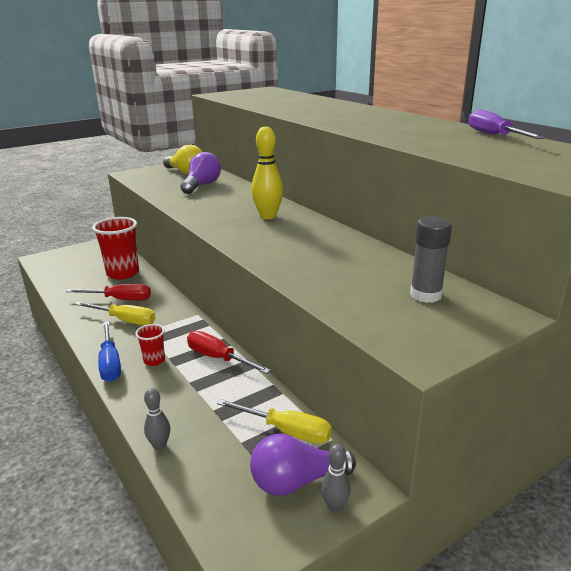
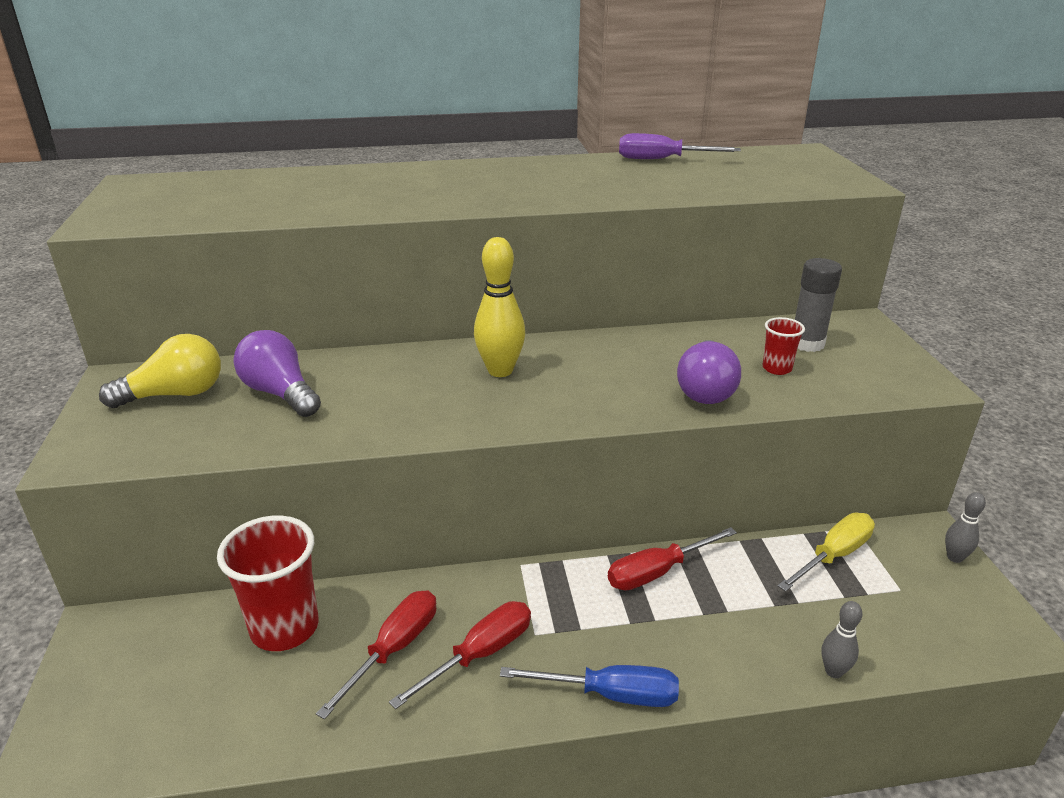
camera: 65 degrees left, 5 degrees up
(125, 320) = (480, 654): yellow screwdriver -> red screwdriver
(154, 360) = (629, 640): red cup -> red cup (777, 368)
(296, 481) = (916, 572): purple light bulb -> purple light bulb (705, 389)

